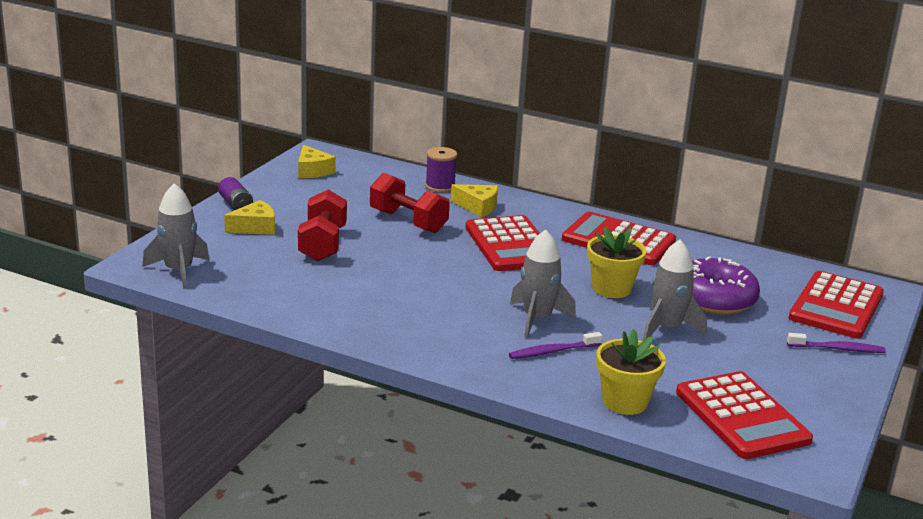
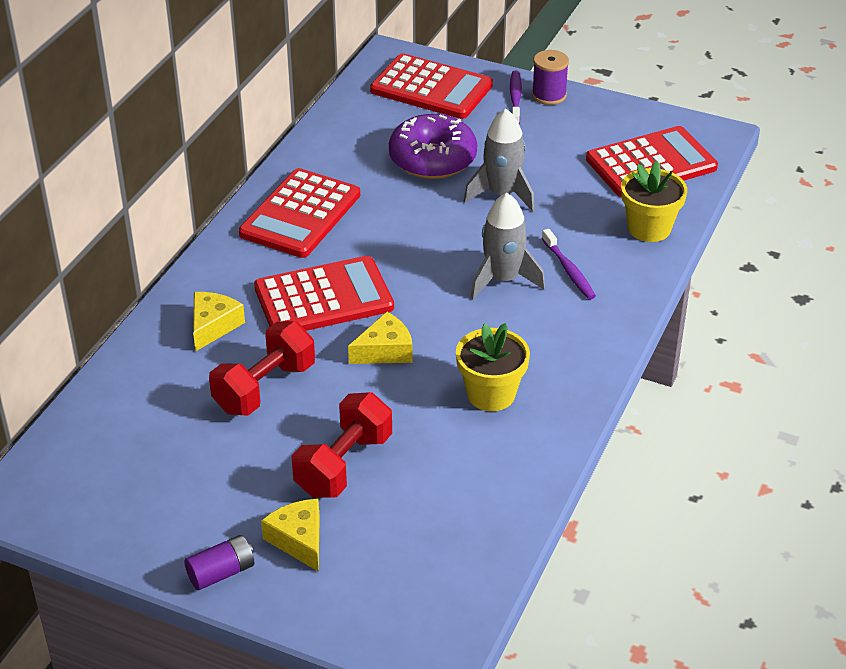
camera: 90 degrees left, 15 degrees up
(178, 271) = (446, 602): grey rocket -> none
(312, 171) = (90, 499): yellow cheese -> yellow cheese (385, 351)
(322, 244) = (343, 465): red dumbbell -> red dumbbell turned 60 degrees counterclockwise
(440, 186) = (147, 362): purple spool -> purple spool (549, 95)
(611, 288) = (422, 225): yellow flower pot -> yellow flower pot (491, 394)

